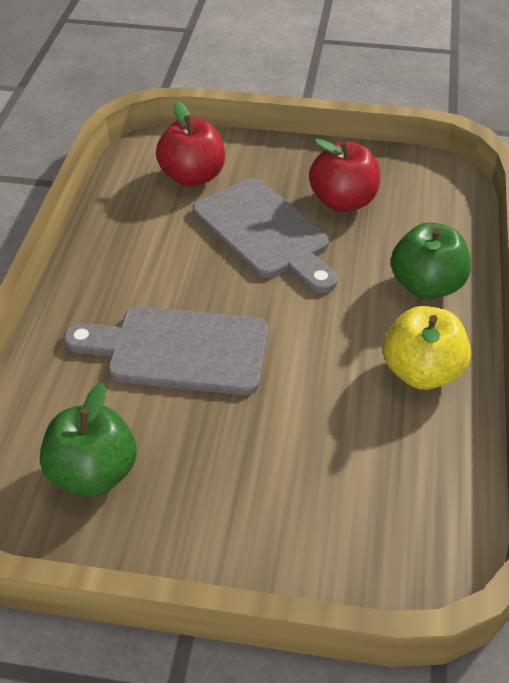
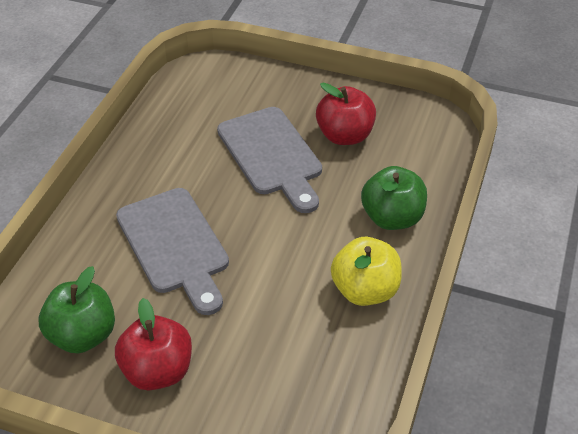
camera: 10 degrees right, 0 degrees up
(179, 350) = (175, 245): grey cutting board -> grey cutting board turned 135 degrees counterclockwise
(192, 177) = (226, 99): red apple -> red apple (157, 371)

